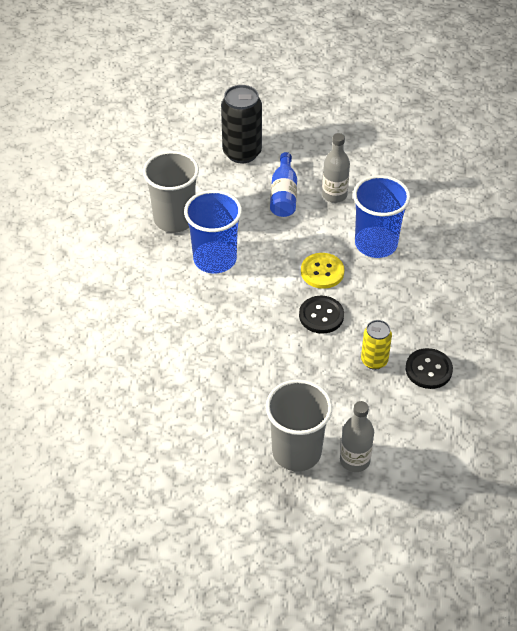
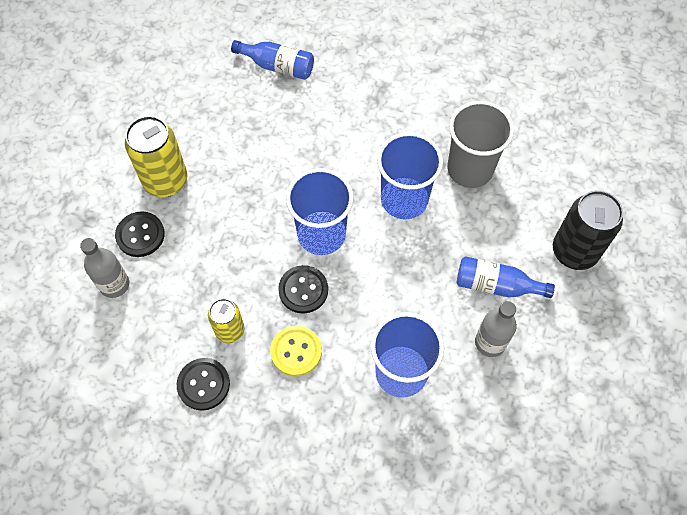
camera: 100 degrees right, 15 degrees up
(72, 376) = (278, 66): none -> blue bottle
(230, 444) = (165, 181): none -> yellow can
(263, 311) = (321, 234): none -> blue cup
(296, 452) = (140, 235): grey cup -> black button
(322, 272) = (367, 303): yellow button -> yellow button (296, 351)

